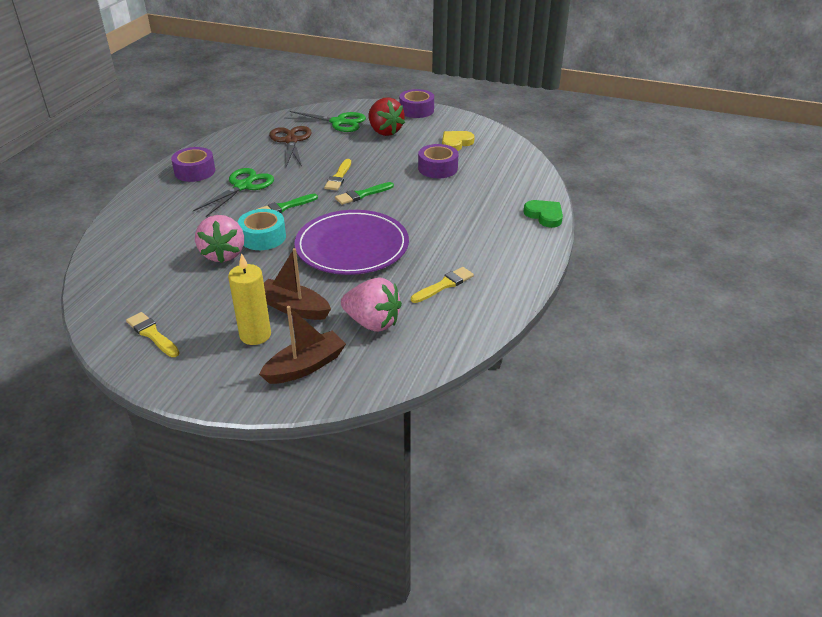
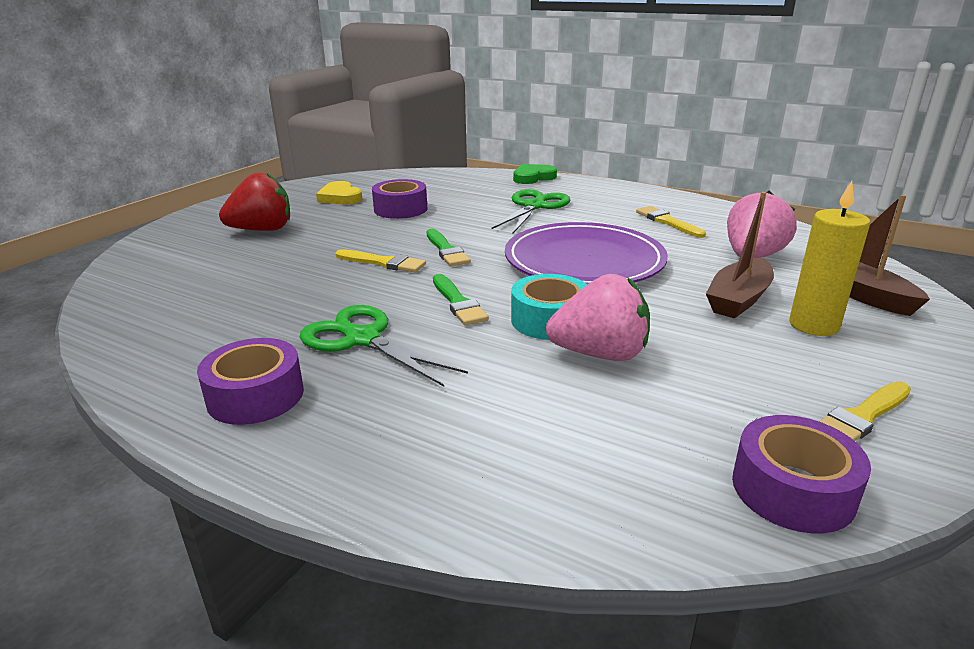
camera: 80 degrees left, 10 degrees down
(291, 141) = (217, 295): brown scissors -> none
(338, 122) = (189, 257): green scissors -> green scissors (534, 206)
(416, 110) = (216, 210): purple tape -> purple tape (792, 489)

